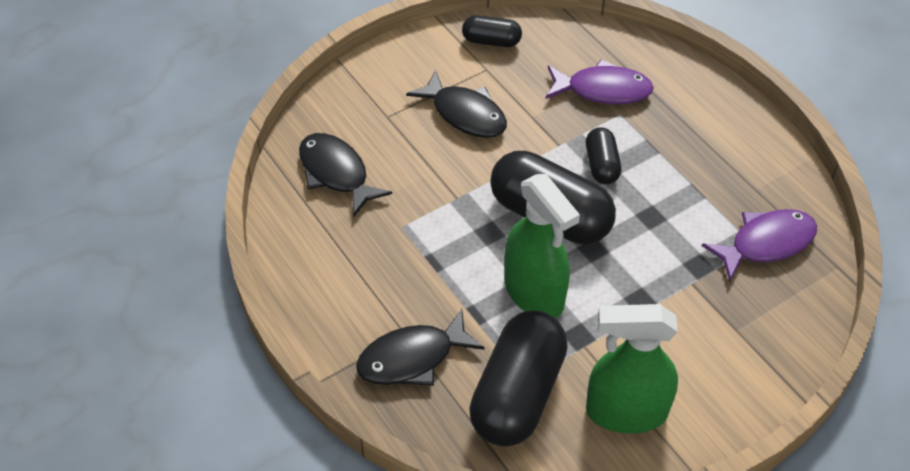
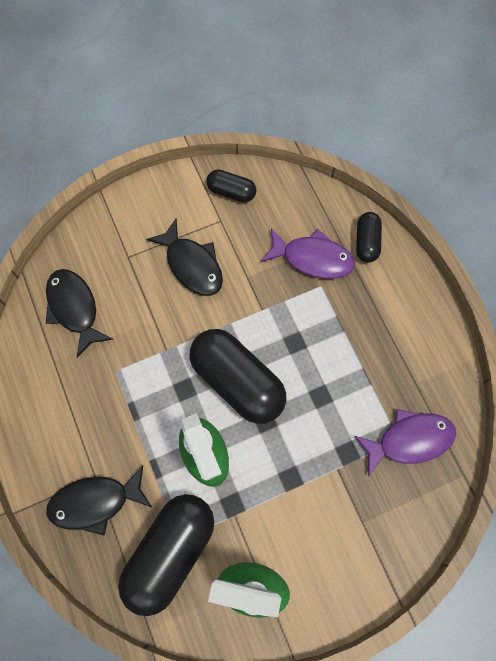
camera: 10 degrees right, 20 degrees up
(601, 165) = (292, 336): black capsule -> black capsule (366, 242)

